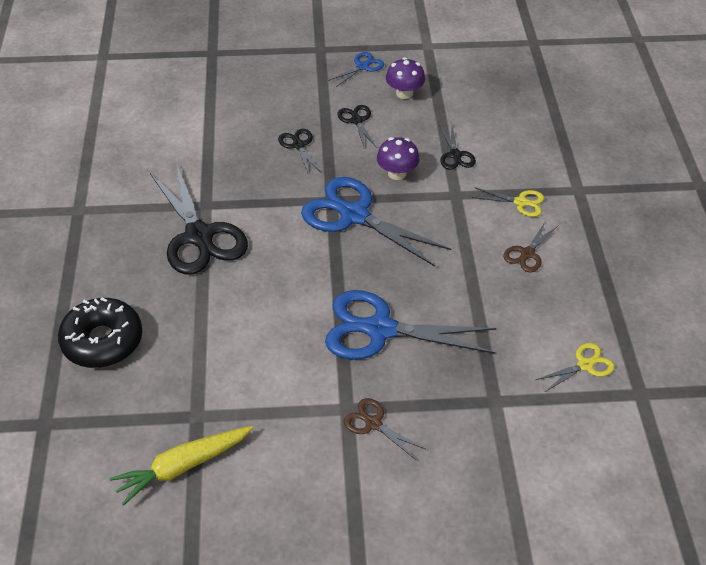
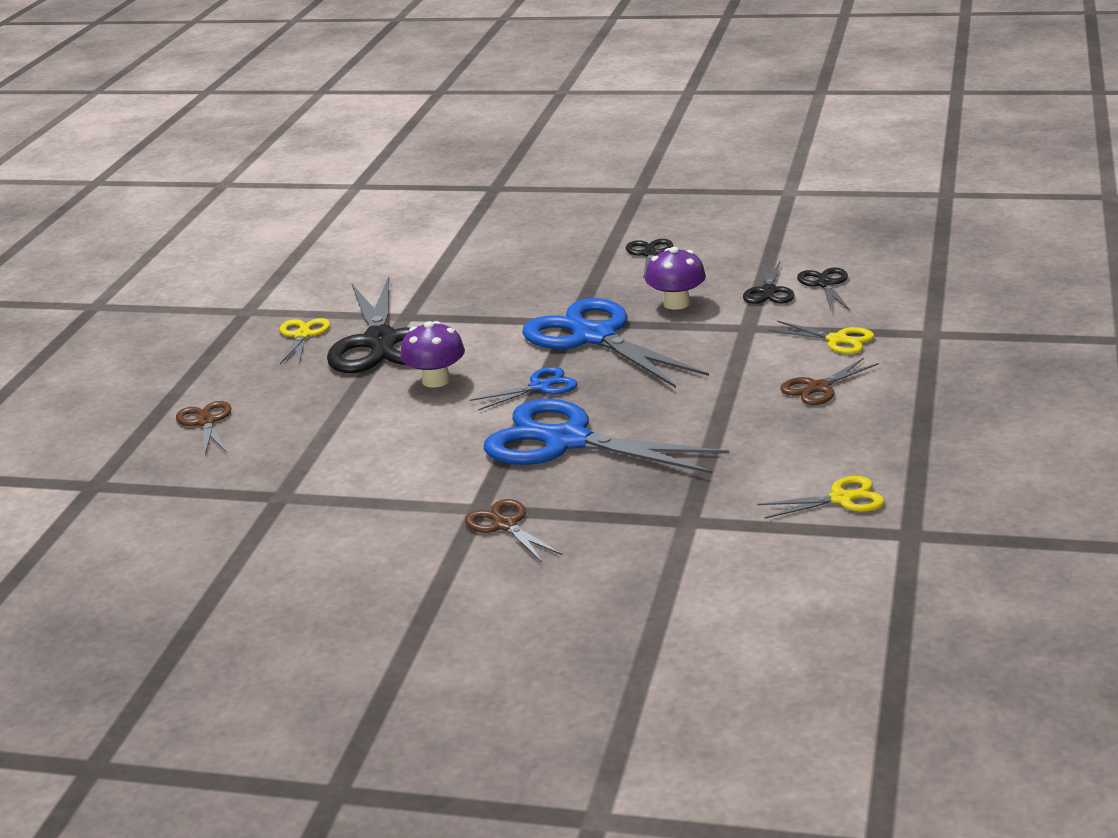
camera: 20 degrees right, 20 degrees down
(102, 341) = (206, 422): black donut -> brown scissors
(135, 234) = (302, 335): none -> yellow scissors
(183, 467) = (235, 538): yellow carrot -> none
(298, 145) = (558, 272): black scissors -> black scissors (825, 284)
(362, 66) = (687, 207): blue scissors -> blue scissors (540, 387)
(404, 93) = (730, 233): purple mushroom -> purple mushroom (436, 380)

